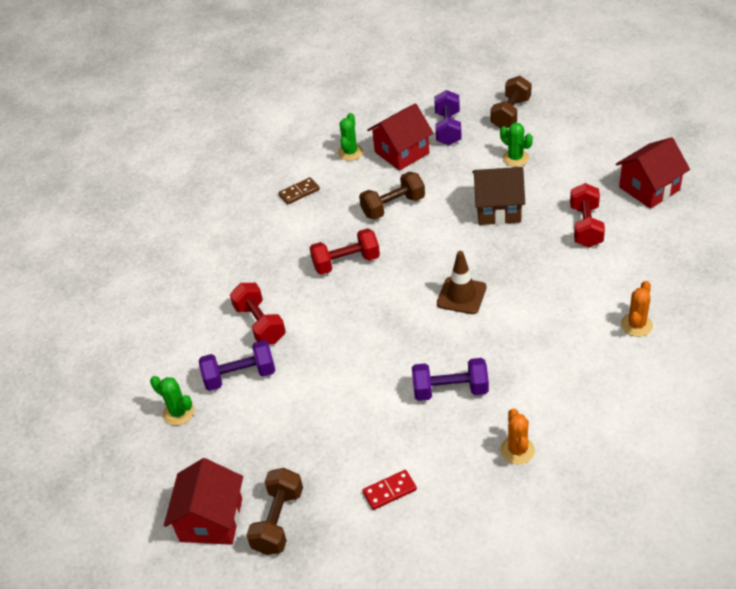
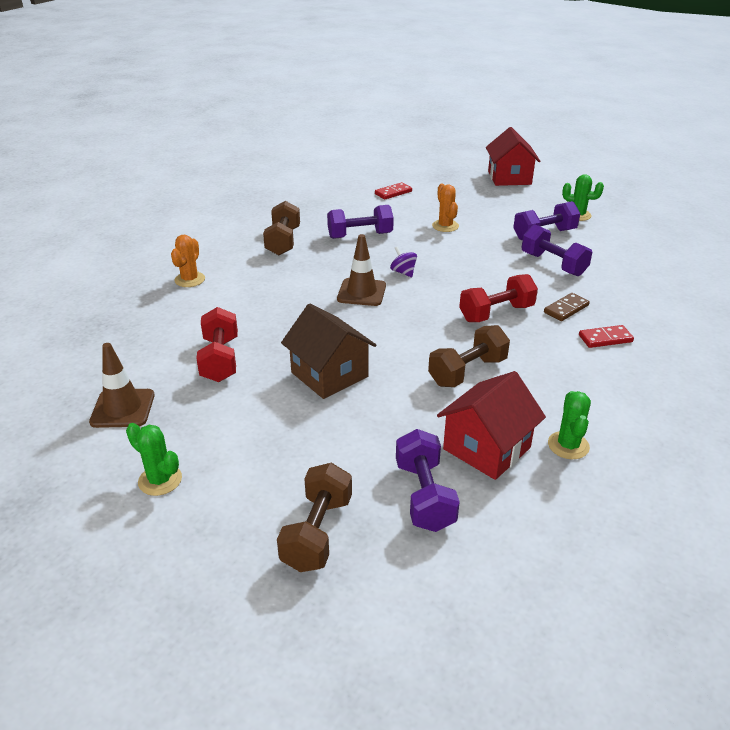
camera: 165 degrees right, 10 degrees down
(260, 324) = (553, 264): red dumbbell -> purple dumbbell
(272, 231) = (605, 338): none -> red domino
(278, 521) = (464, 180): brown dumbbell -> brown dumbbell (283, 241)
(299, 192) = (605, 384): brown domino -> brown domino (566, 309)
(415, 322) = (403, 272): none -> purple spinning top
(498, 209) = (329, 374): brown house -> brown house turned 60 degrees clockwise
(515, 158) = (307, 446): green cactus -> green cactus (160, 480)
(517, 450) = (303, 212): orange cactus -> orange cactus (445, 226)
(649, 188) = (123, 408): red house -> brown traffic cone

